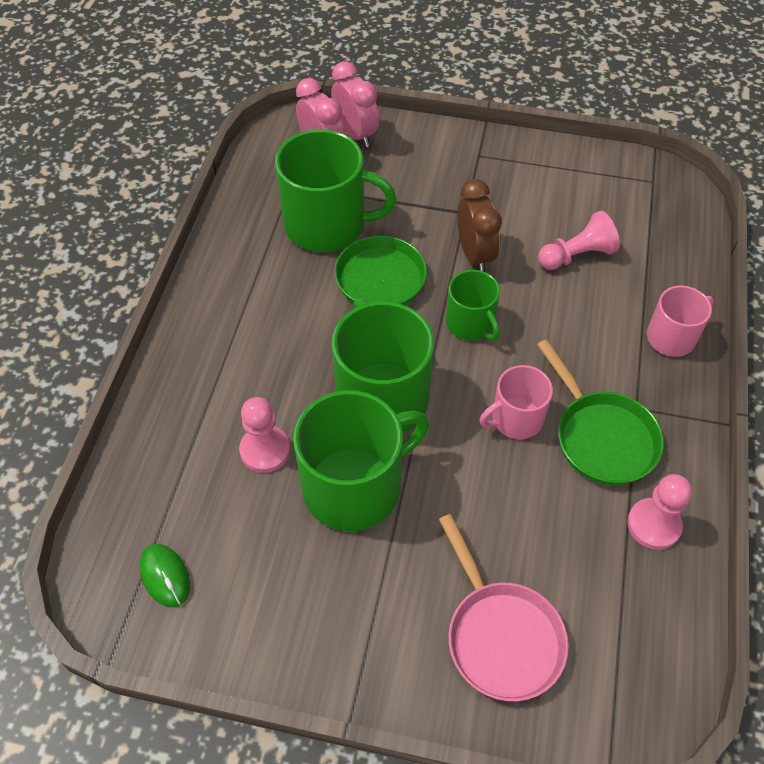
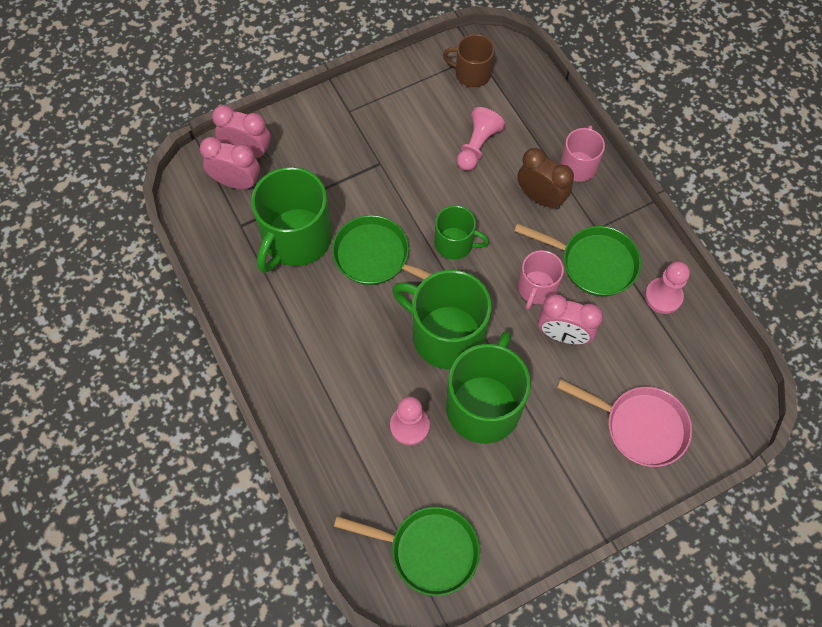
camera: 40 degrees left, 10 degrees up
(165, 576) = (427, 550): green mouse -> green pan
(327, 224) = (296, 238): green mug -> green mug turned 150 degrees clockwise
(475, 255) = (414, 191): brown clock -> brown clock (540, 197)
(502, 481) = (563, 335): none -> pink clock
(631, 192) = (472, 73): none -> brown mug

